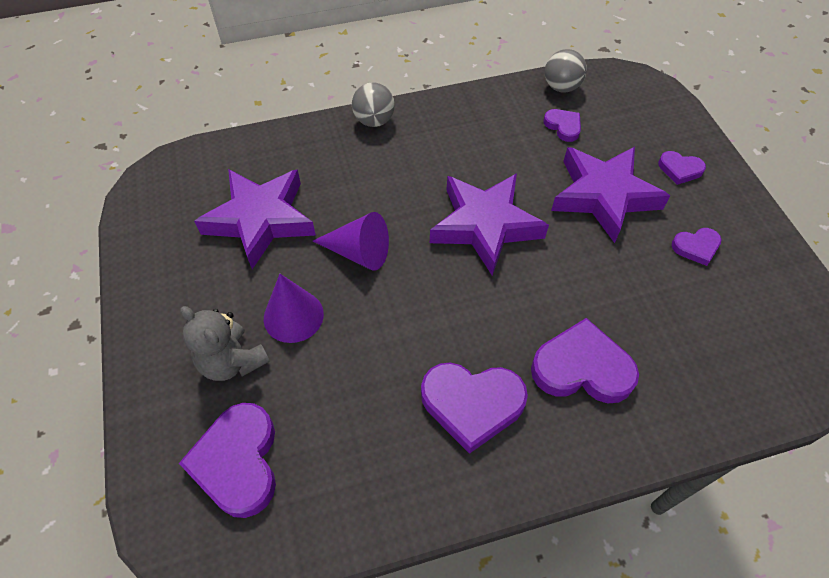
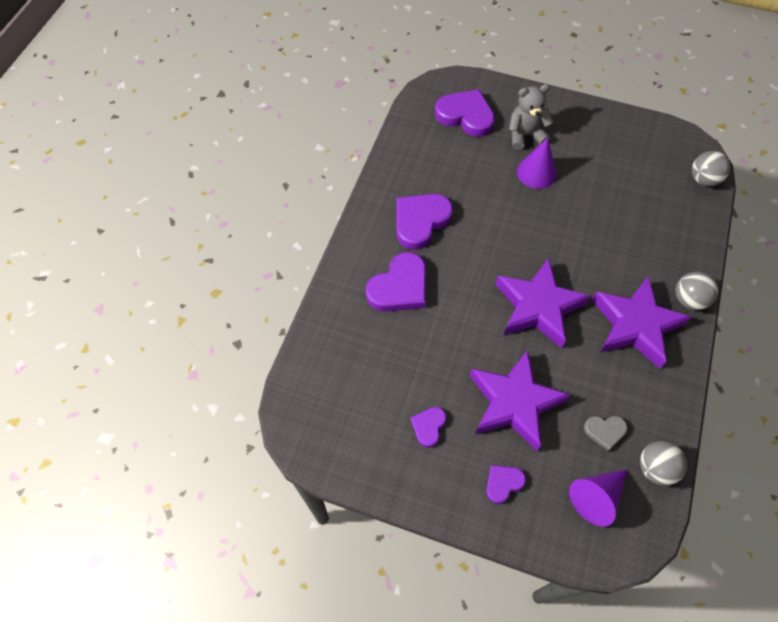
camera: 125 degrees right, 5 degrees up
(199, 160) = (703, 179): none -> grey ball
(260, 220) = (624, 188): purple star -> purple star (635, 325)
(359, 252) = (563, 225): purple cone -> purple cone (596, 497)
(563, 126) = (604, 431): purple heart -> grey heart

